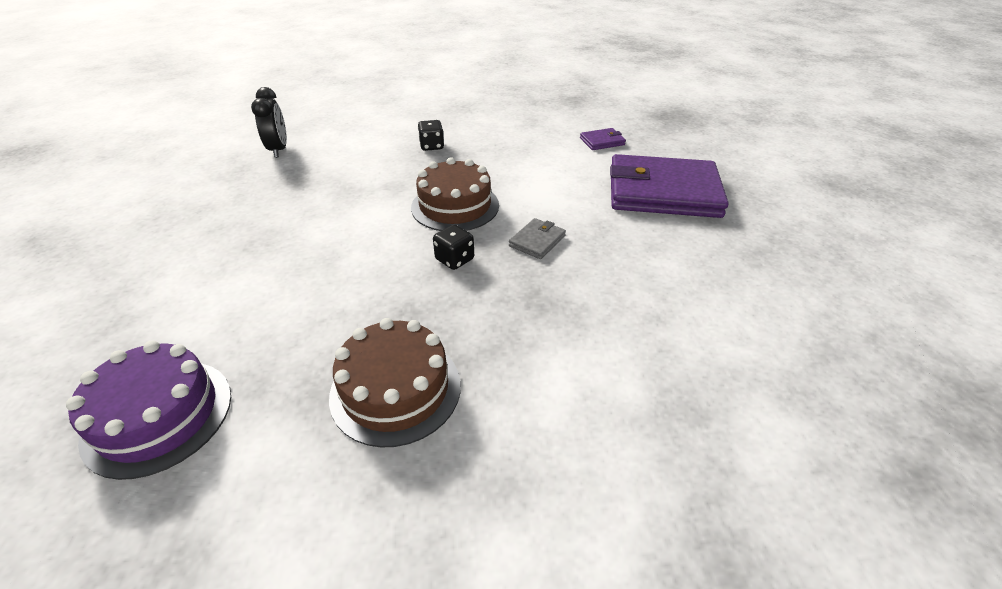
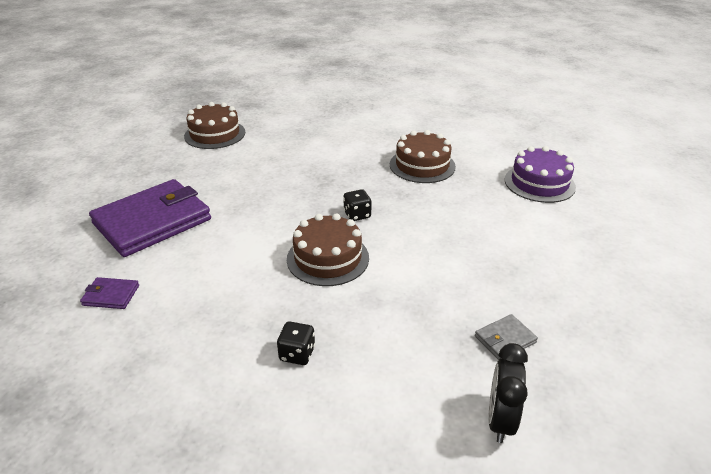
camera: 155 degrees left, 5 degrees down
(537, 241) = (291, 212): grey wallet -> grey wallet (505, 339)
(663, 192) = (152, 222): purple wallet -> purple wallet turned 75 degrees counterclockwise
(817, 342) = (215, 134): none -> brown cake

